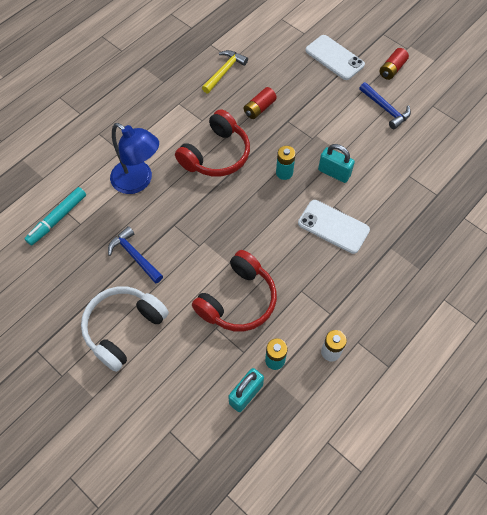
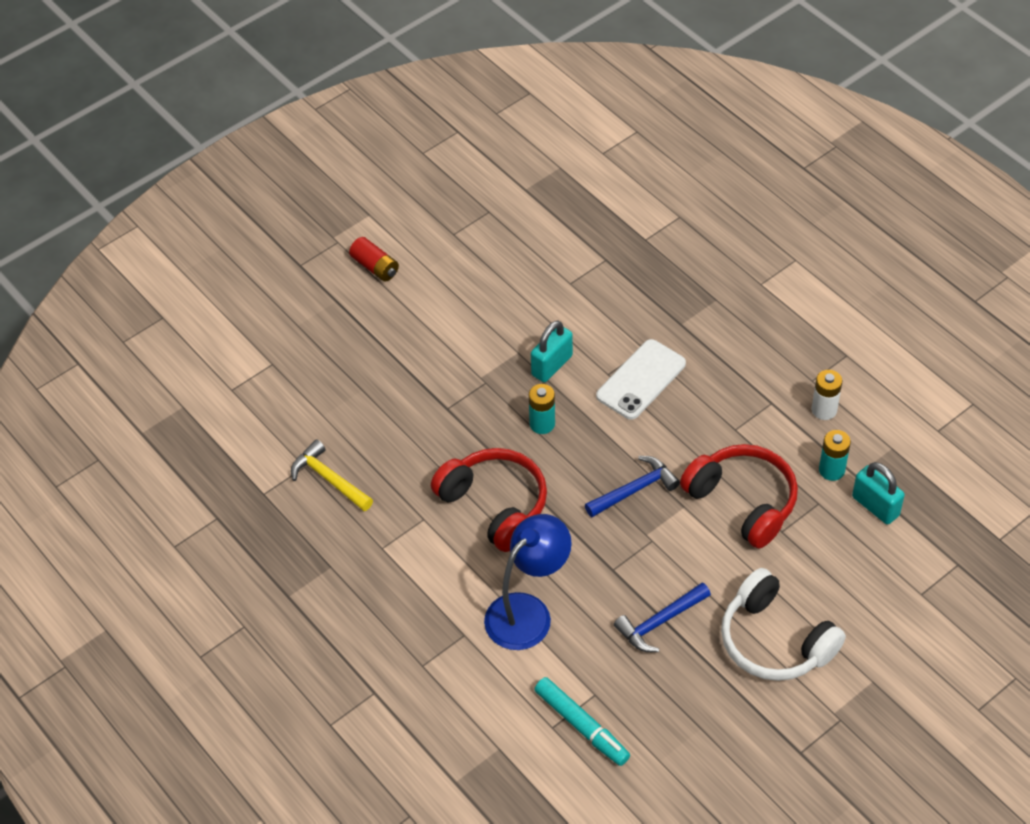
camera: 80 degrees left, 10 degrees down
(259, 108) = (416, 440): red battery -> none
(334, 58) = (335, 332): white phone -> none
(385, 109) = (449, 288): blue hammer -> blue hammer (635, 489)

